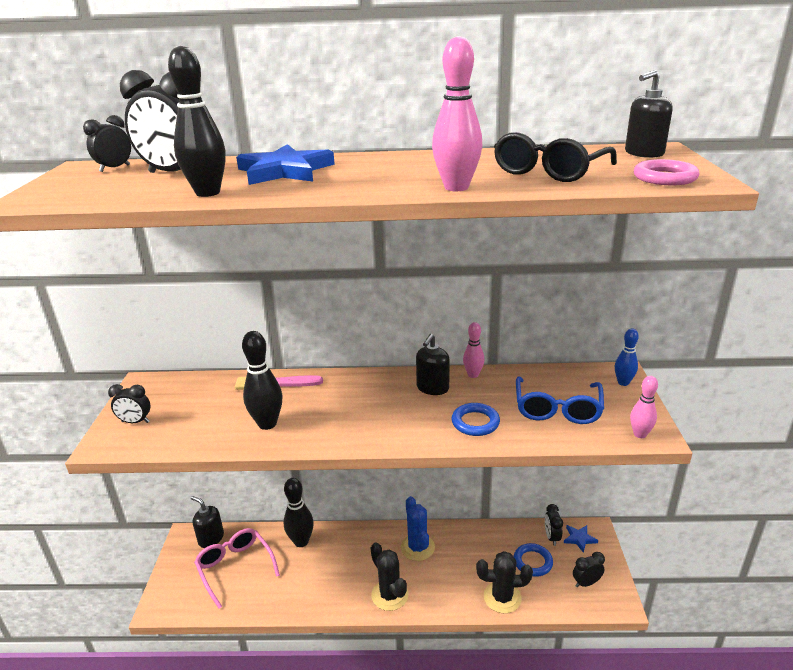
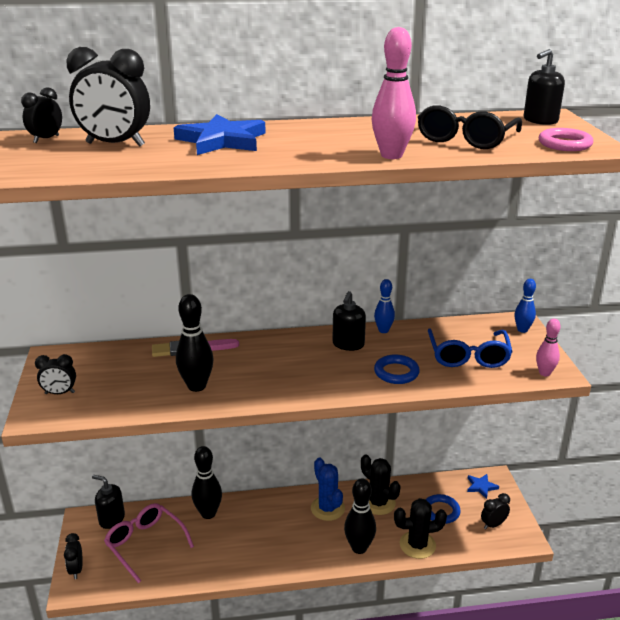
camera: 10 degrees left, 0 degrees up
(208, 193) = (163, 164): black bowling pin -> black bowling pin (359, 548)
(390, 595) = (309, 553): black cactus -> black cactus (378, 503)
(473, 375) = (383, 330): pink bowling pin -> blue bowling pin
(551, 537) = (455, 488): black clock -> black clock (76, 570)

